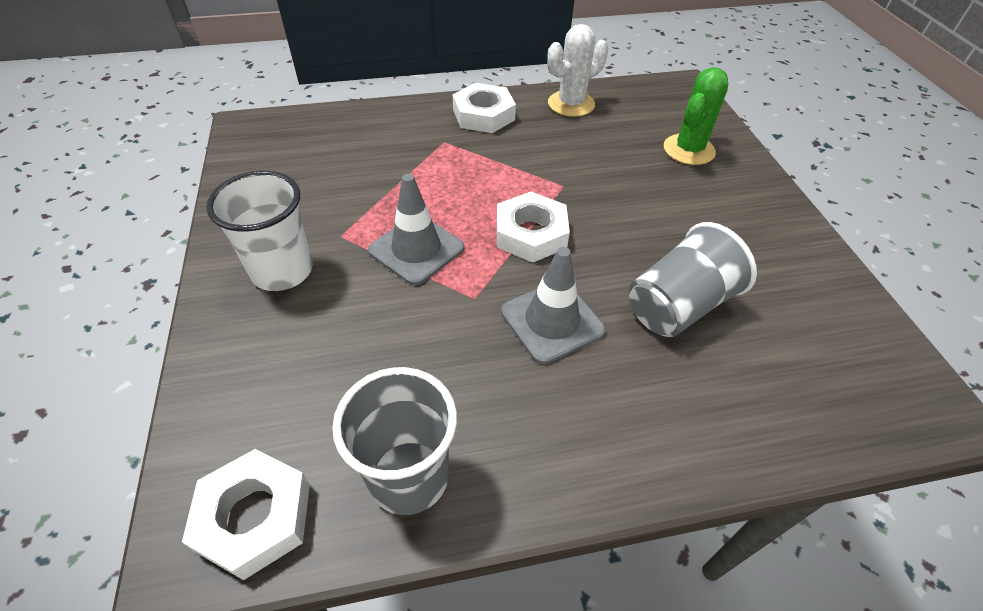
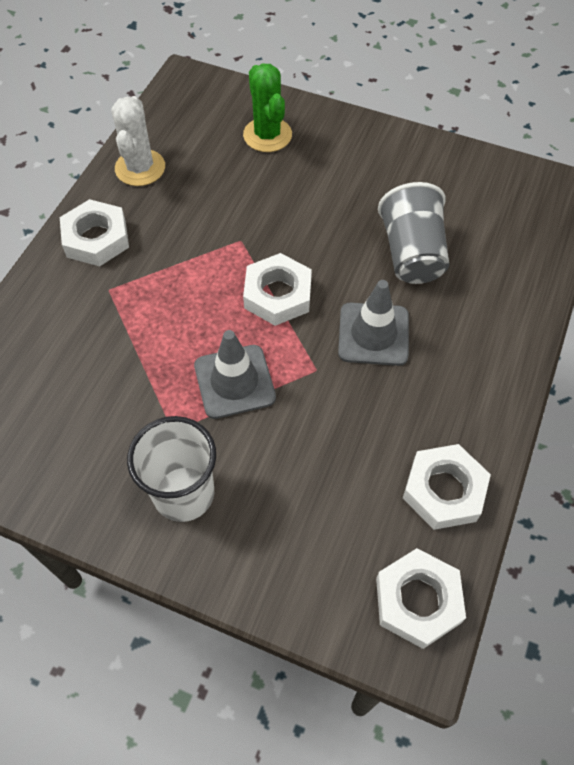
camera: 55 degrees left, 10 degrees up
(409, 477) = (444, 490): grey cup -> white nut

